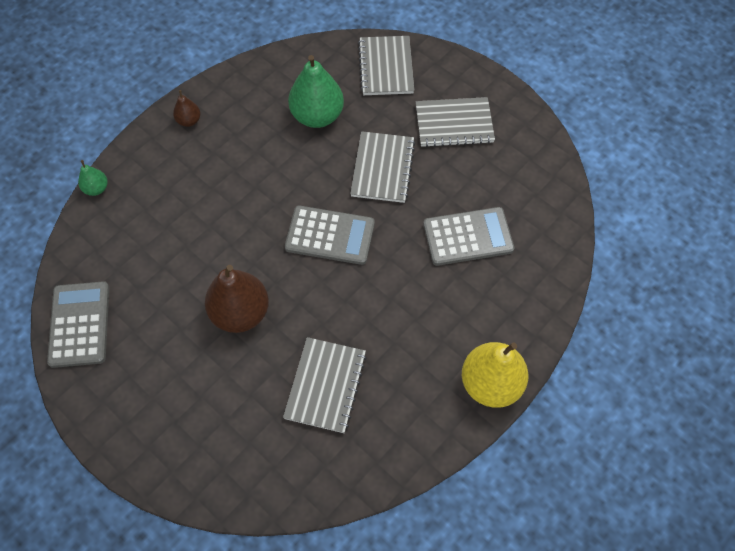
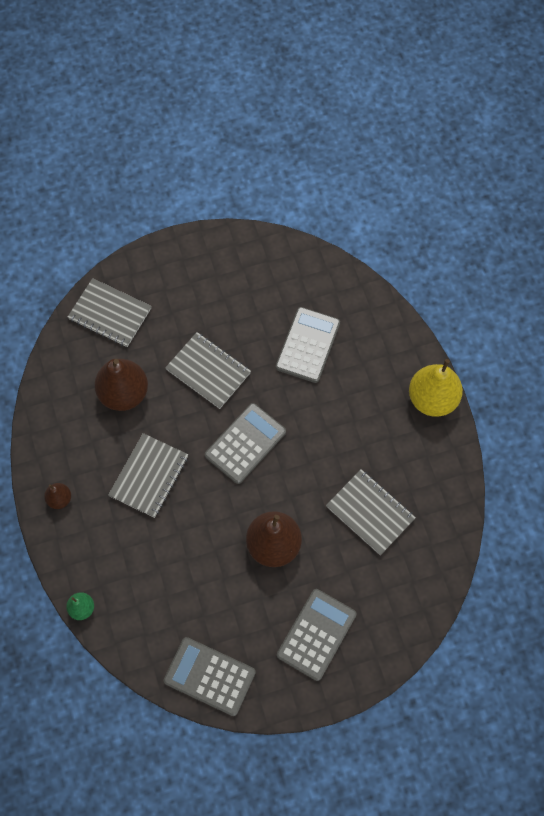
camera: 60 degrees left, 5 degrees up
(167, 400) = (316, 634): none -> grey calculator
(317, 116) = (124, 393): green pear -> brown pear
(454, 124) = (200, 295): grey notebook -> grey notebook (149, 476)

